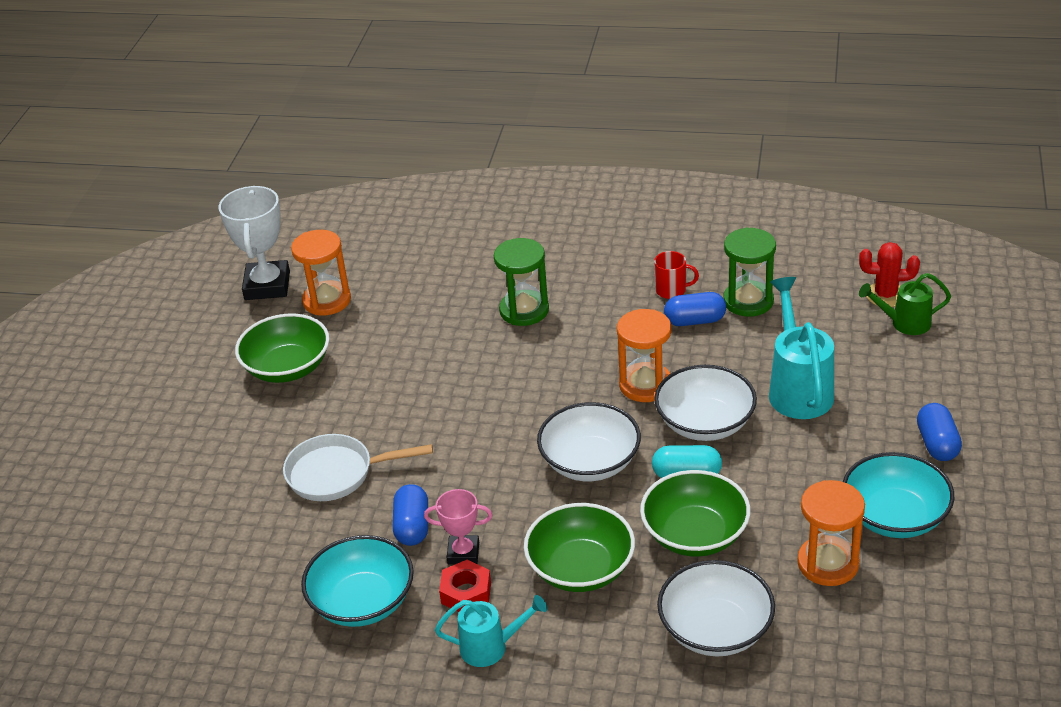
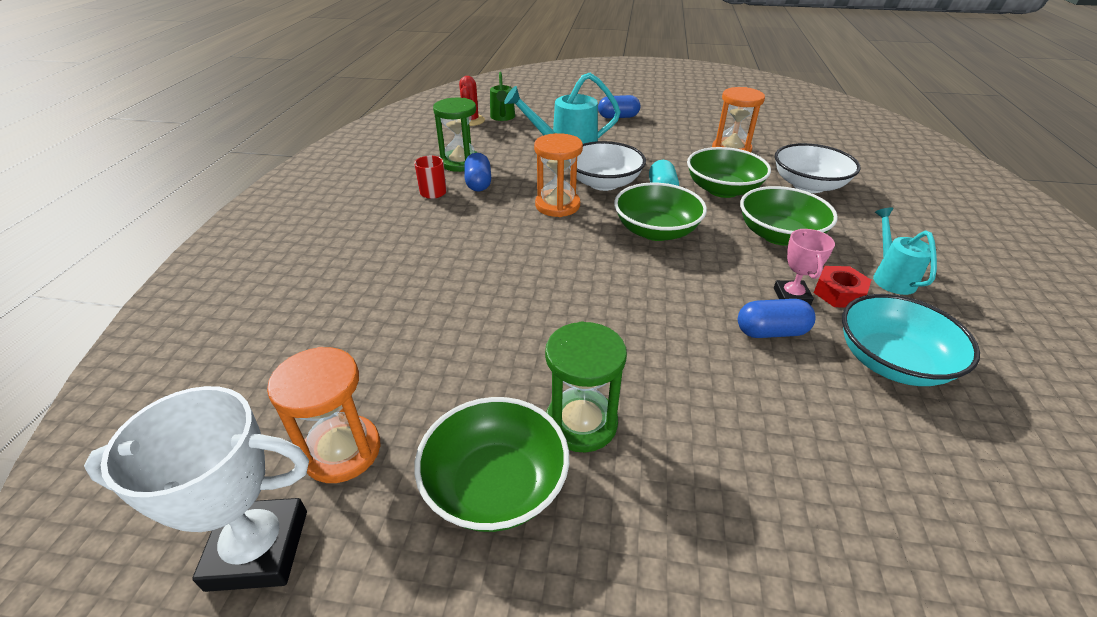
camera: 95 degrees left, 0 degrees up
(337, 473) = (709, 402): white pan -> none
(524, 310) = (433, 269): green hourglass -> green hourglass (581, 423)
(590, 462) = (656, 231): white bowl -> green bowl
(894, 516) = (683, 131): turquoise bowl -> none

